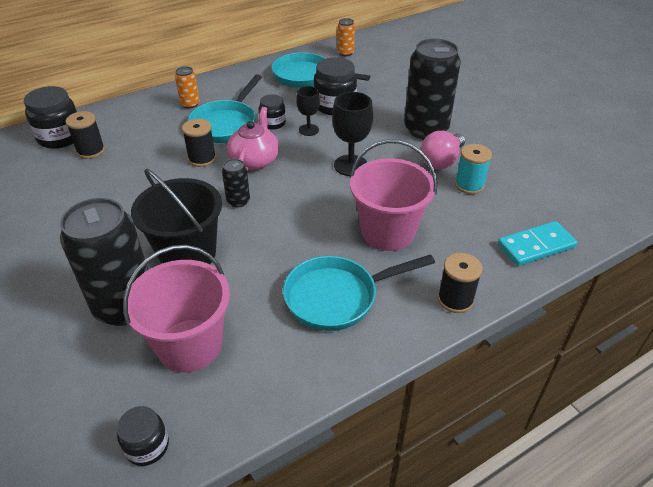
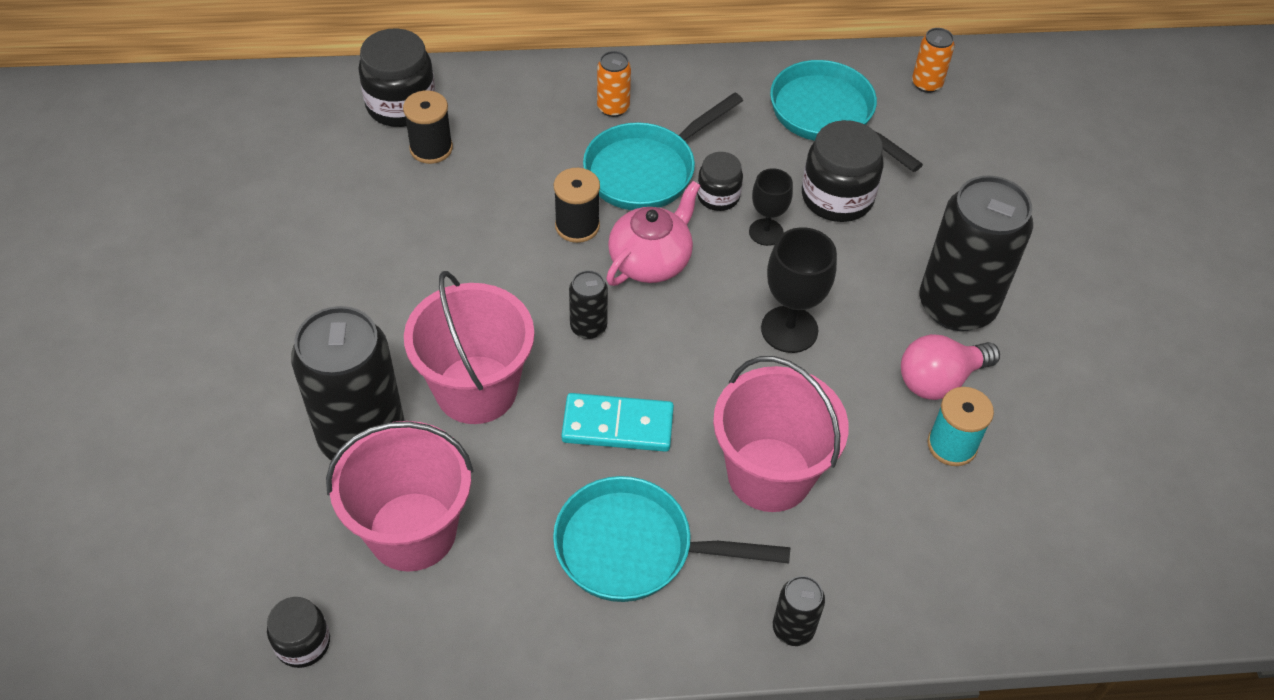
camera: 25 degrees right, 10 degrees up
(188, 254) = (476, 389): black bucket -> pink bucket
(455, 299) = (793, 628): black spool -> black can
(536, 246) = (977, 598): turquoise domino -> turquoise domino (617, 425)

